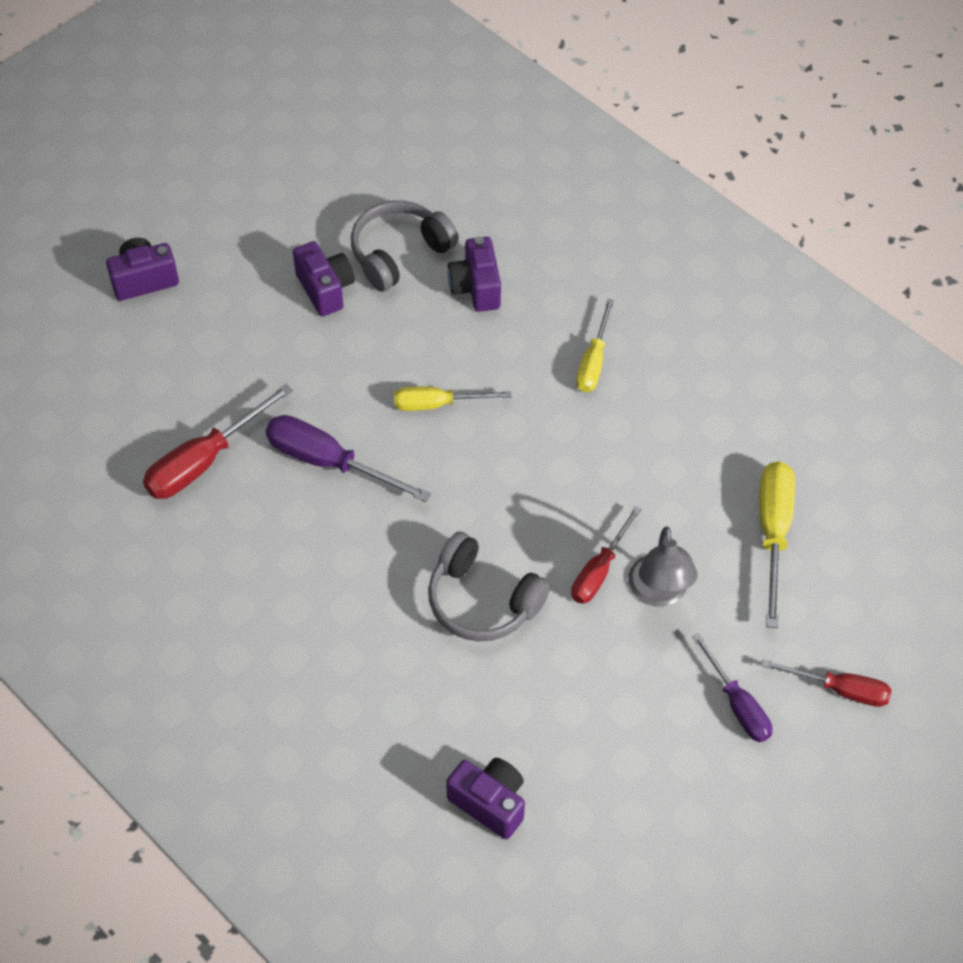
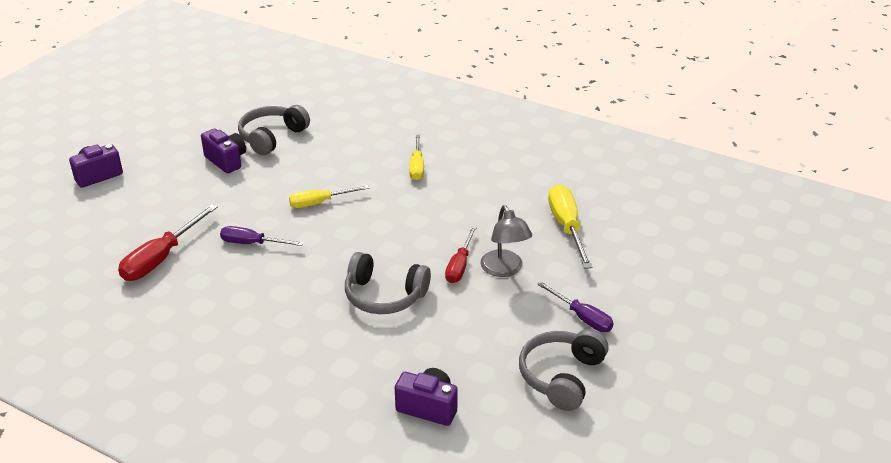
camera: 15 degrees left, 20 degrees down
(328, 462) = (252, 243): purple screwdriver -> purple screwdriver, size x0.66
(476, 288) = (328, 145): purple camera -> none
(676, 798) = (561, 376): none -> grey headphones
(840, 690) = (646, 296): red screwdriver -> none

